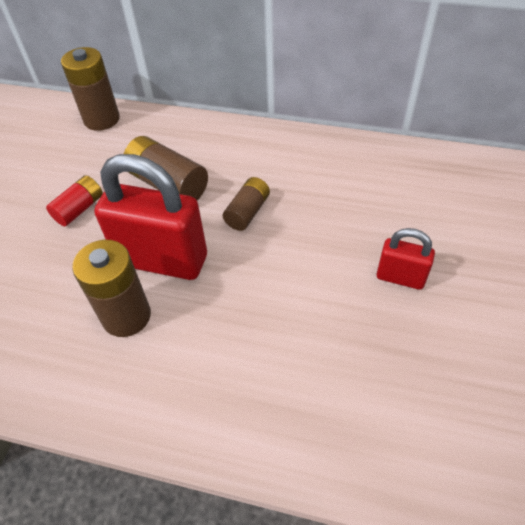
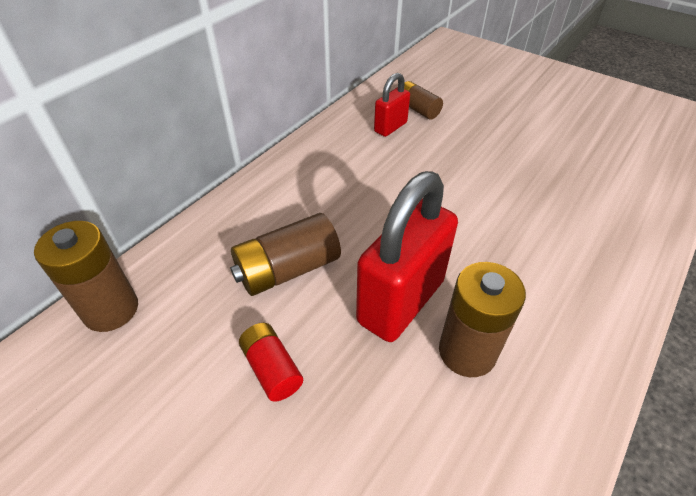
camera: 70 degrees left, 5 degrees down
(247, 212) = (368, 219): brown battery -> brown battery (418, 109)
(400, 277) = (487, 156): red padlock -> red padlock (390, 127)

